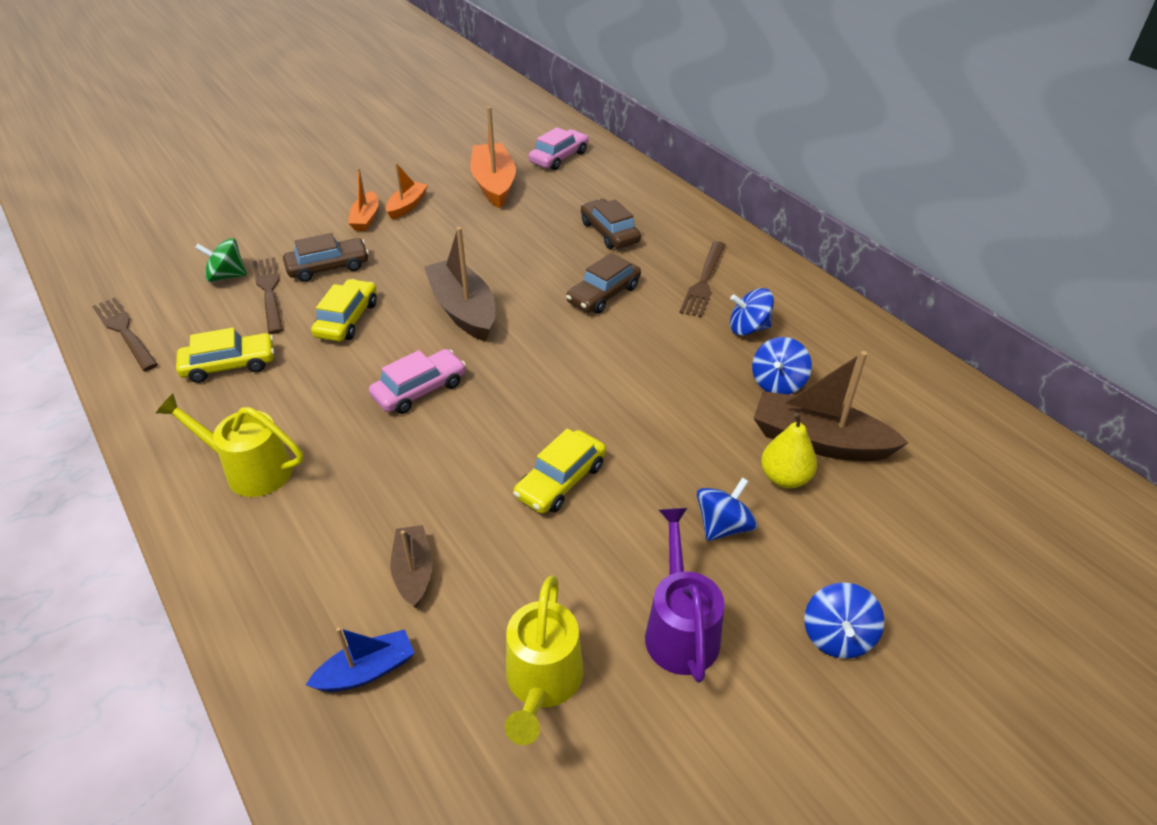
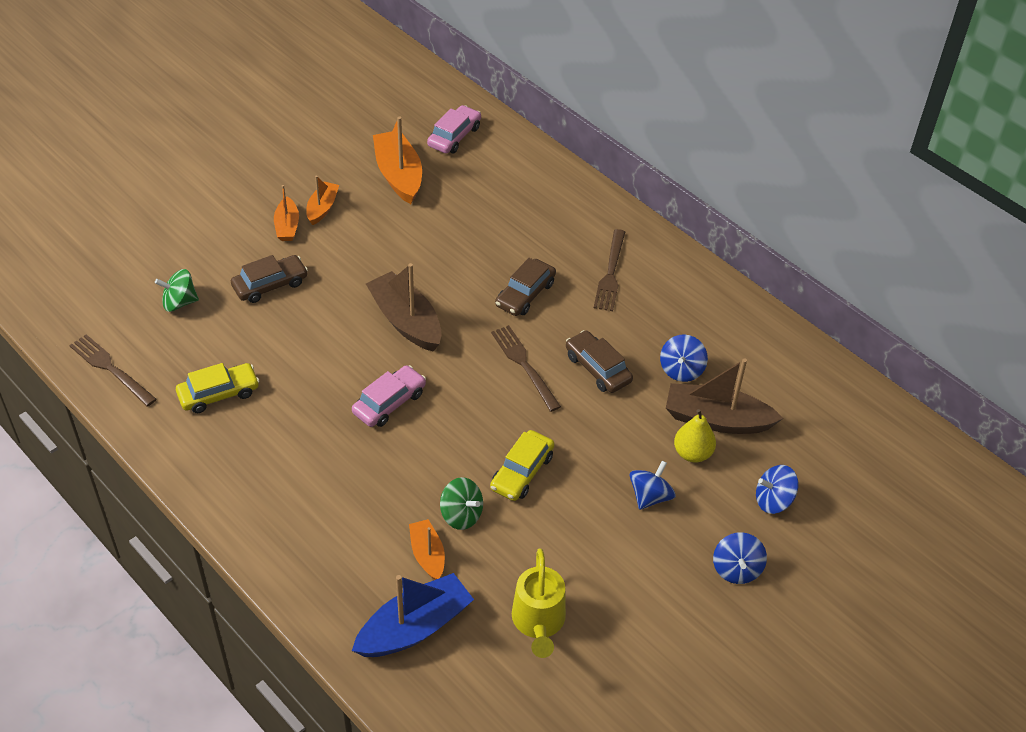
camera: 10 degrees left, 5 degrees up
(249, 469) = (273, 486): yellow watering can -> none
(269, 291) = (225, 315): brown fork -> brown fork (524, 364)
(347, 319) = (306, 339): yellow car -> none
(366, 671) = (414, 627): blue boat -> blue boat, size x1.76
(413, 572) = (427, 555): brown boat -> orange boat
(471, 525) = (461, 515): none -> green spinning top
(609, 232) = (519, 225): brown car -> brown car (598, 368)
(679, 628) = (627, 575): purple watering can -> none
(748, 328) = (653, 319): blue spinning top -> blue spinning top (773, 500)

